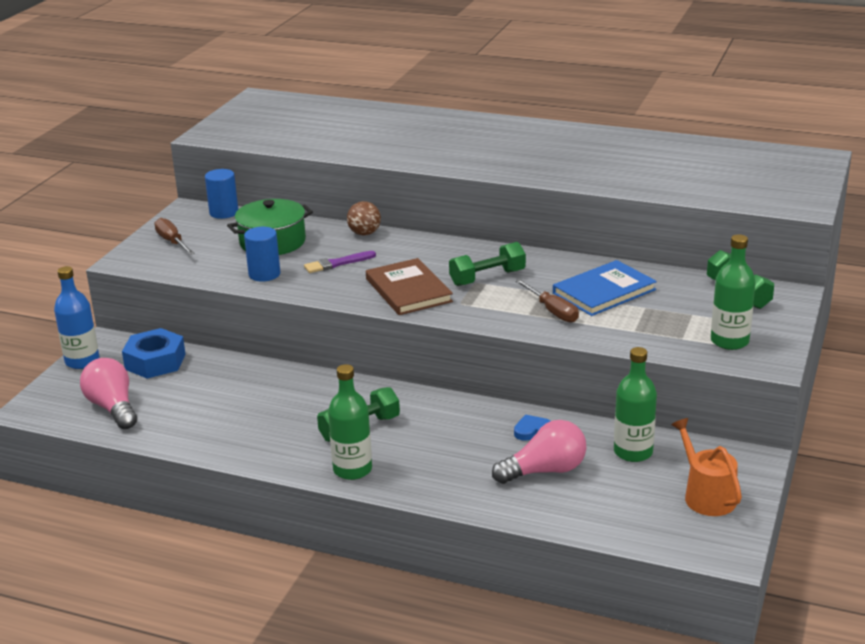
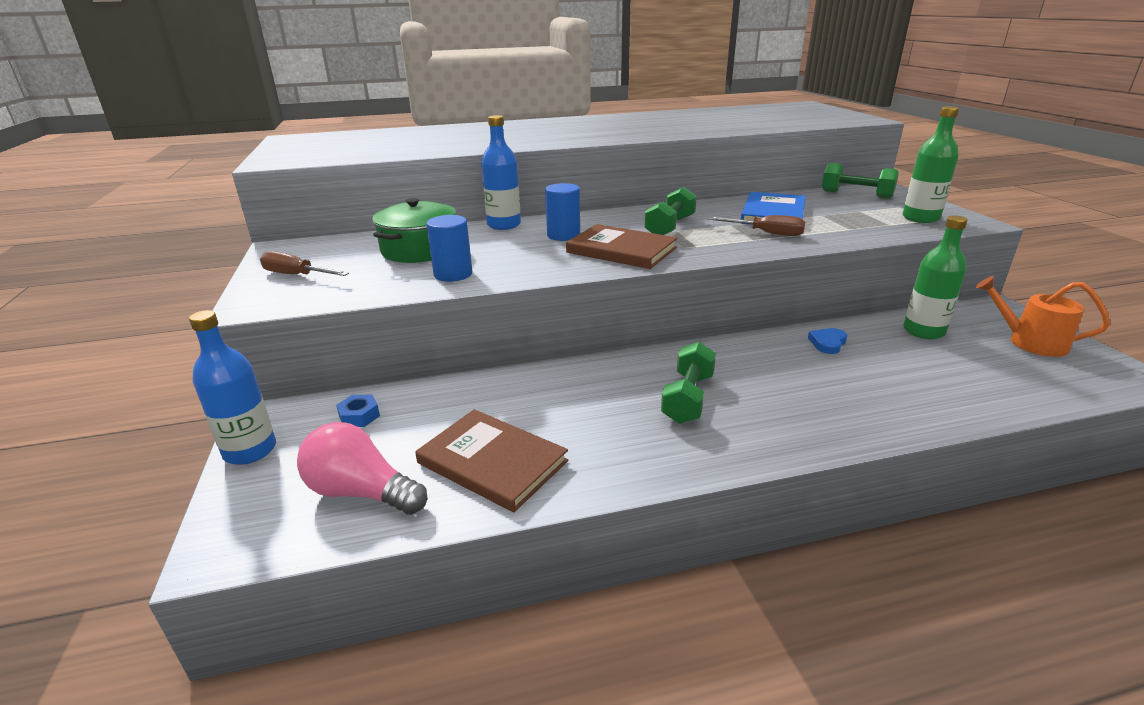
camera: 35 degrees left, 0 degrees up
(155, 361) = (359, 416): blue nut -> blue nut, size x0.49
(194, 419) = (492, 462): none -> brown book
(224, 212) = (327, 241): blue cylinder -> blue cylinder (563, 235)
(337, 263) = (516, 249): purple brush -> none
(352, 469) = (749, 442): green bottle -> none
(364, 233) = (504, 225): brown ball -> blue bottle
(545, 471) = (899, 370): pink light bulb -> none

